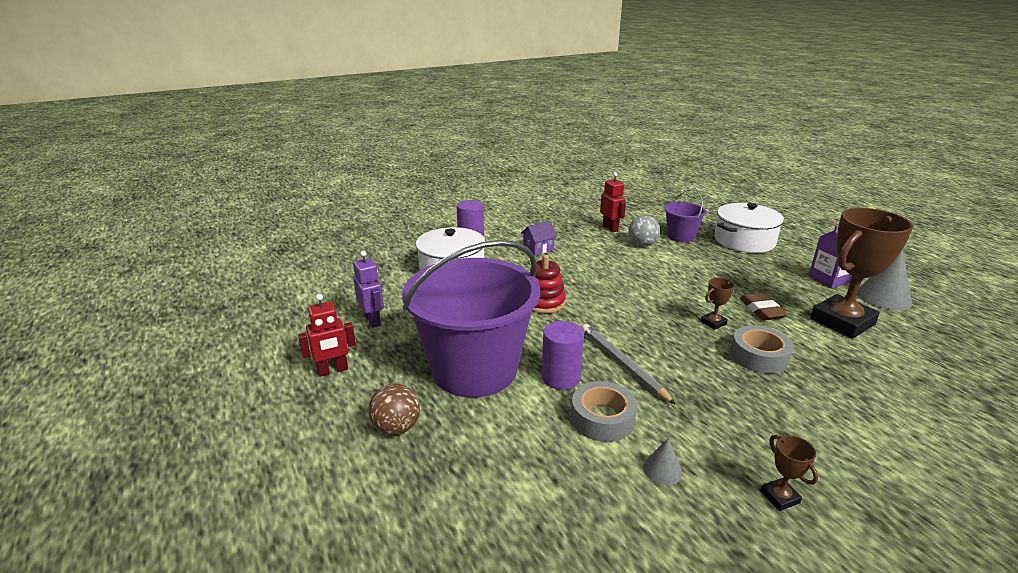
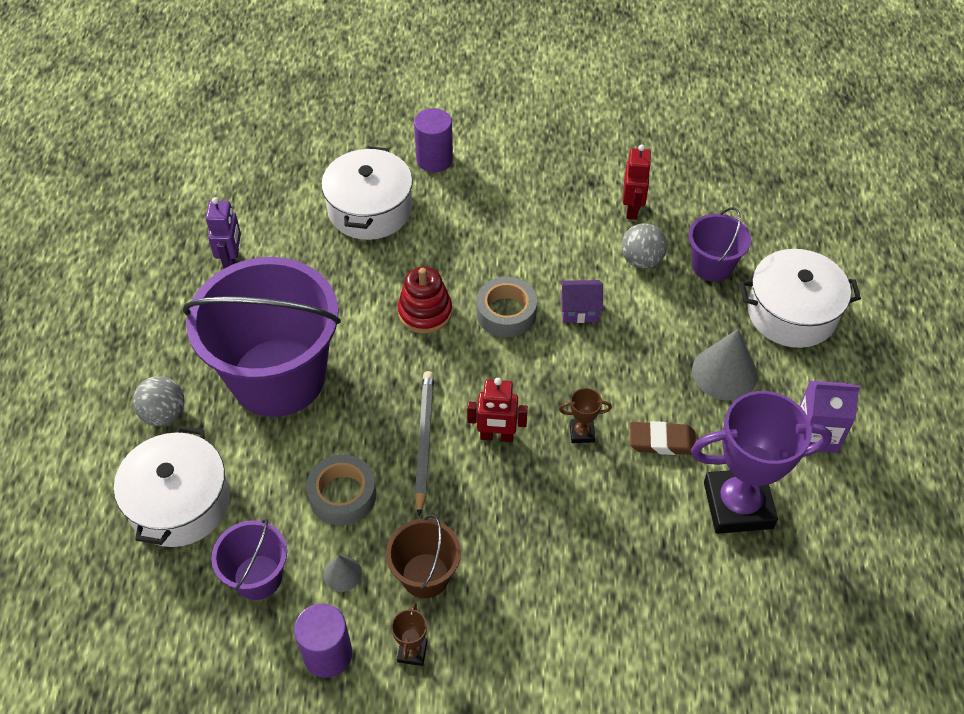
camera: 30 degrees right, 25 degrees up
(333, 370) = (154, 316): red robot -> red robot (496, 436)
(396, 428) = (164, 414): brown ball -> grey ball
(469, 484) = (179, 503): none -> white pot
(538, 249) = (500, 213): purple house -> purple house (579, 310)
(561, 377) = (349, 428): purple cylinder -> purple cylinder (327, 654)
(597, 507) = (257, 577): none -> purple bucket
(722, 441) = (425, 575): none -> brown bucket
(759, 356) = (577, 502): grey tape -> grey tape (506, 313)
(761, 310) = (662, 441): brown eraser -> brown eraser turned 75 degrees clockwise
(842, 322) = (738, 505): brown trophy -> purple trophy
(883, 297) = (848, 496): grey cone -> grey cone (724, 373)

